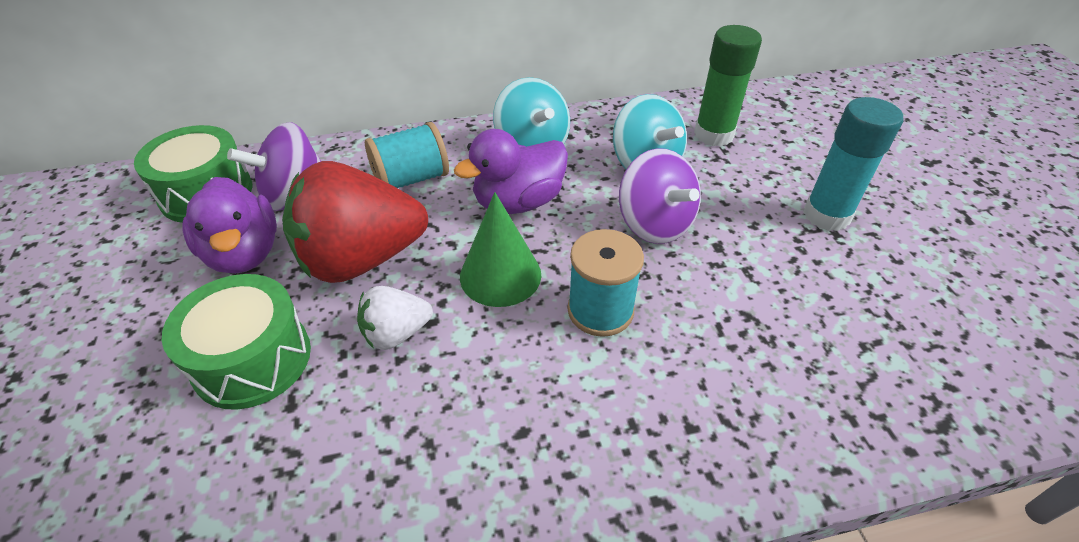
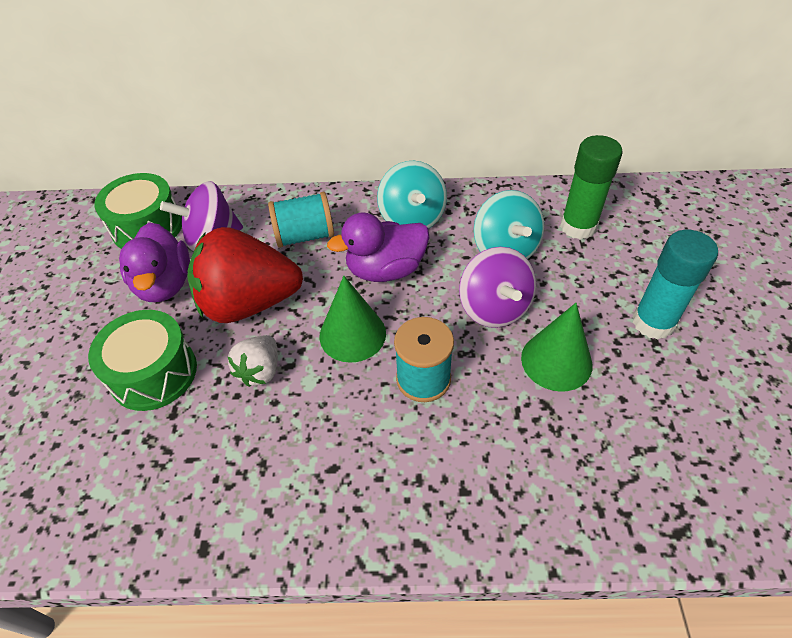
camera: 15 degrees right, 5 degrees up
(396, 333) = (260, 371): white strawberry -> white strawberry turned 60 degrees counterclockwise
(742, 268) = (556, 361): none -> green cone

